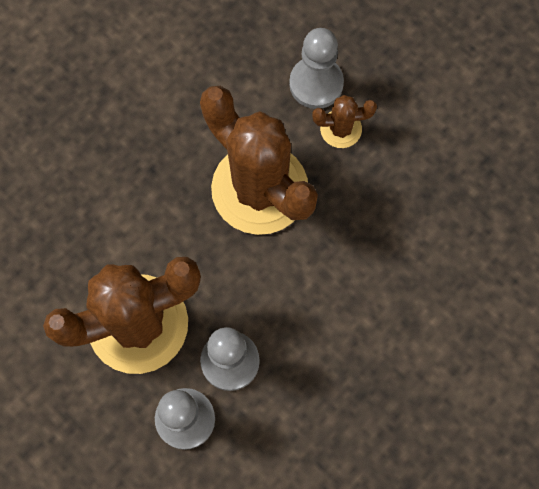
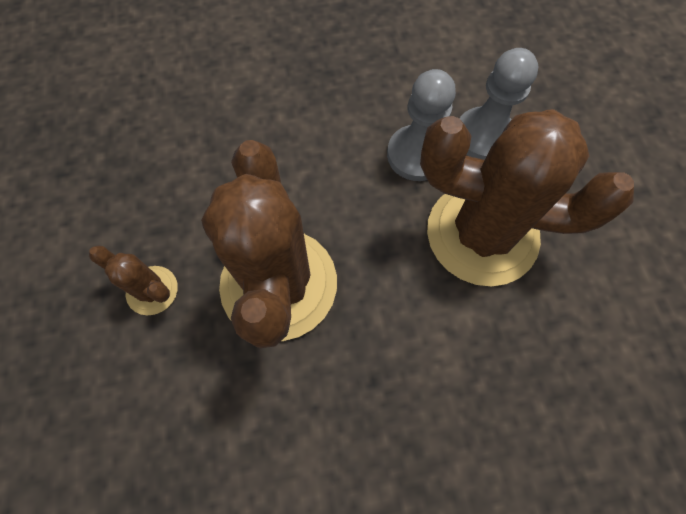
camera: 145 degrees left, 5 degrees down
(316, 84) = (130, 358): grey pawn -> none

